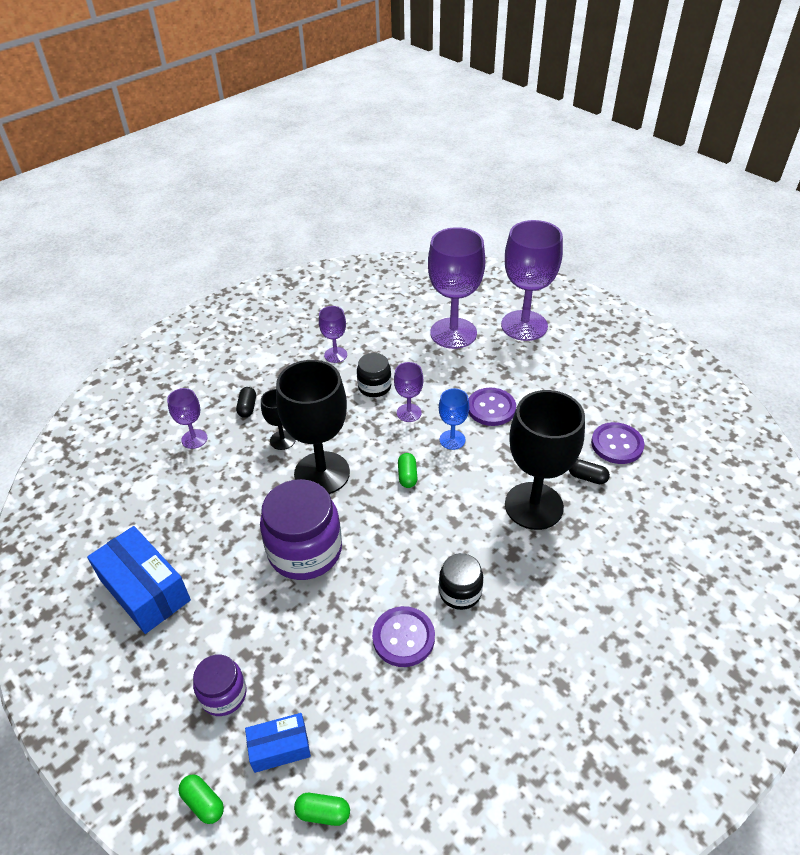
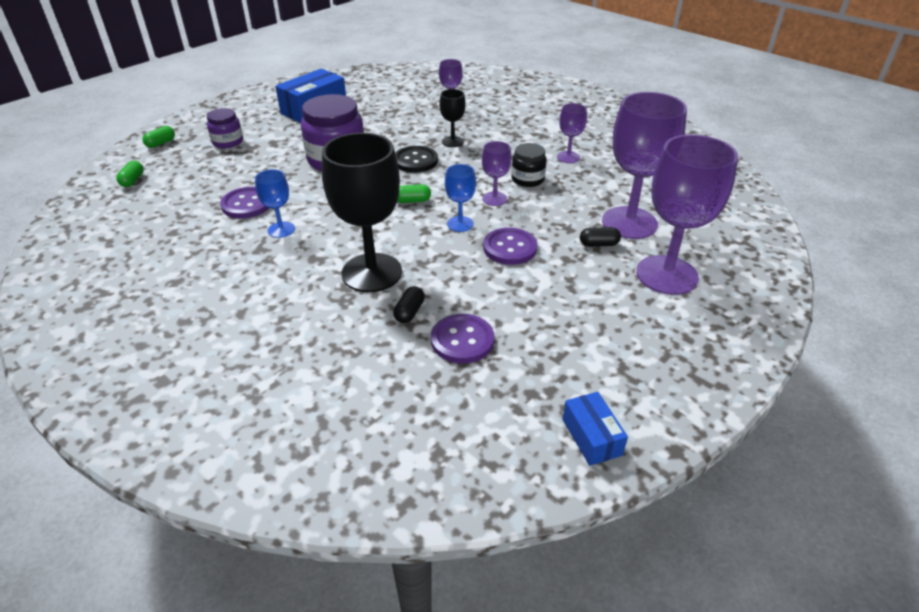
camera: 85 degrees right, 5 degrees down
(247, 408) = (488, 124): black capsule -> black capsule (599, 244)
(280, 748) = (182, 163): blue box -> blue box (591, 437)
(322, 473) = (415, 161): black goblet -> black button
(460, 592) = (281, 230): black jar -> blue goblet

